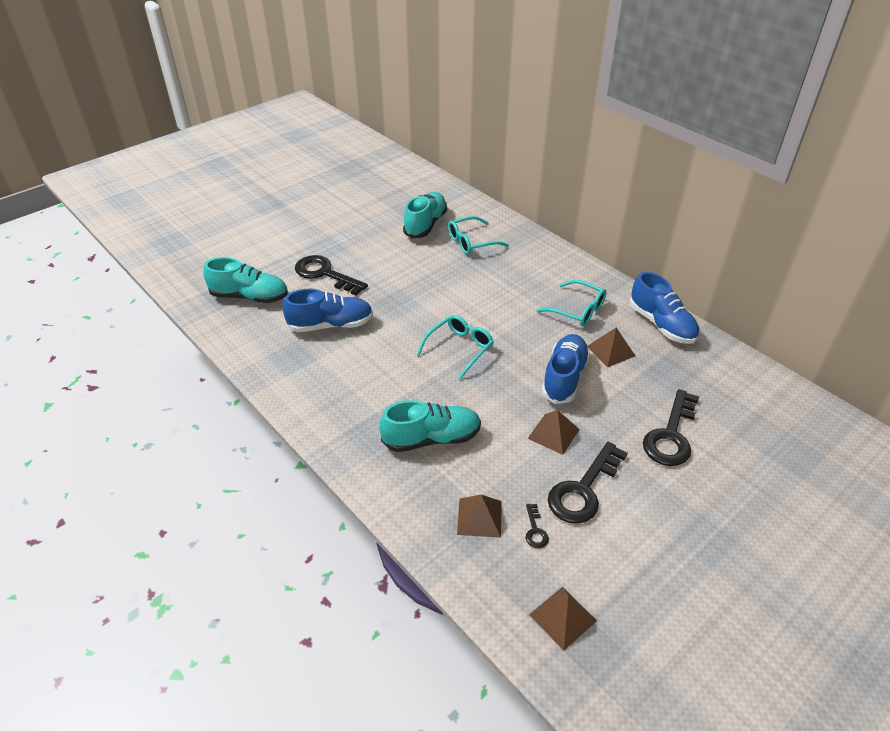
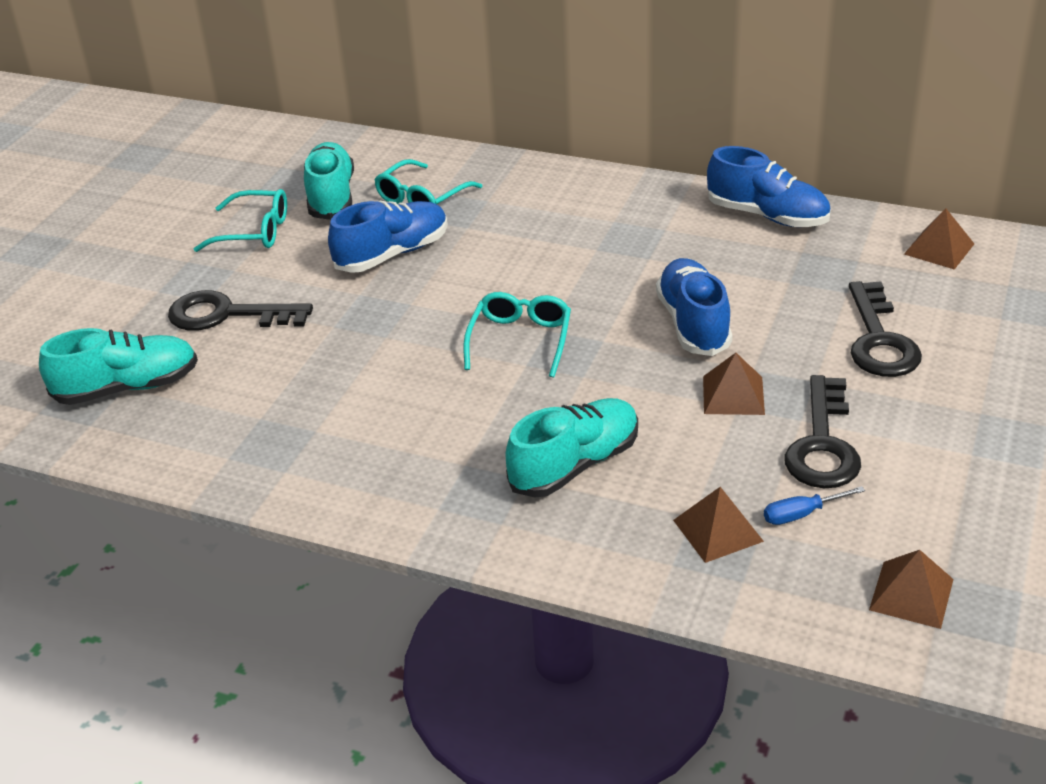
camera: 25 degrees left, 5 degrees down
(331, 325) = (298, 379): blue shoe -> blue shoe (392, 254)
(535, 530) = (800, 514): black key -> blue screwdriver
(577, 310) = (644, 236): turquoise glasses -> turquoise glasses (253, 232)
(611, 351) = (728, 270): brown pyramid -> brown pyramid (939, 249)

